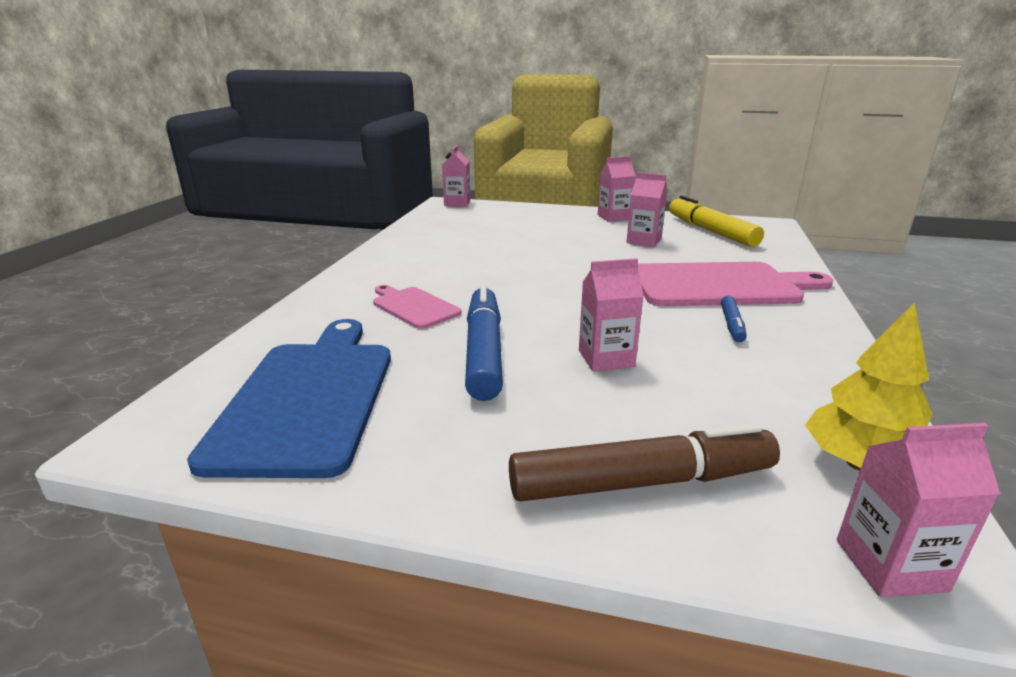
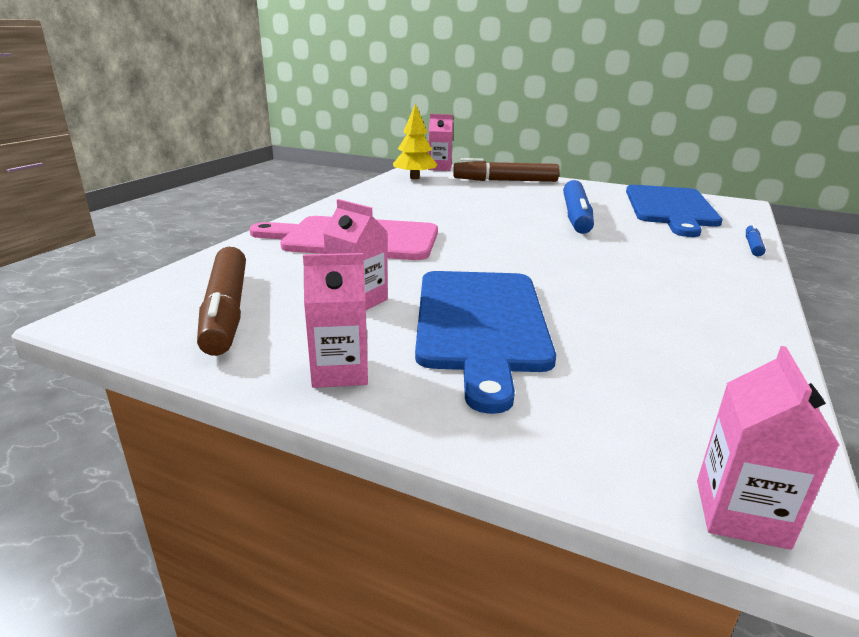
camera: 170 degrees left, 0 degrees up
(413, 307) = (646, 245): pink cutting board -> none
(559, 237) = (481, 323): none -> blue cutting board
(606, 358) = (496, 208): pink carton -> none
(710, 231) = (226, 311): yellow marker -> brown marker
(732, 325) = (392, 215): blue marker -> blue marker (752, 246)

